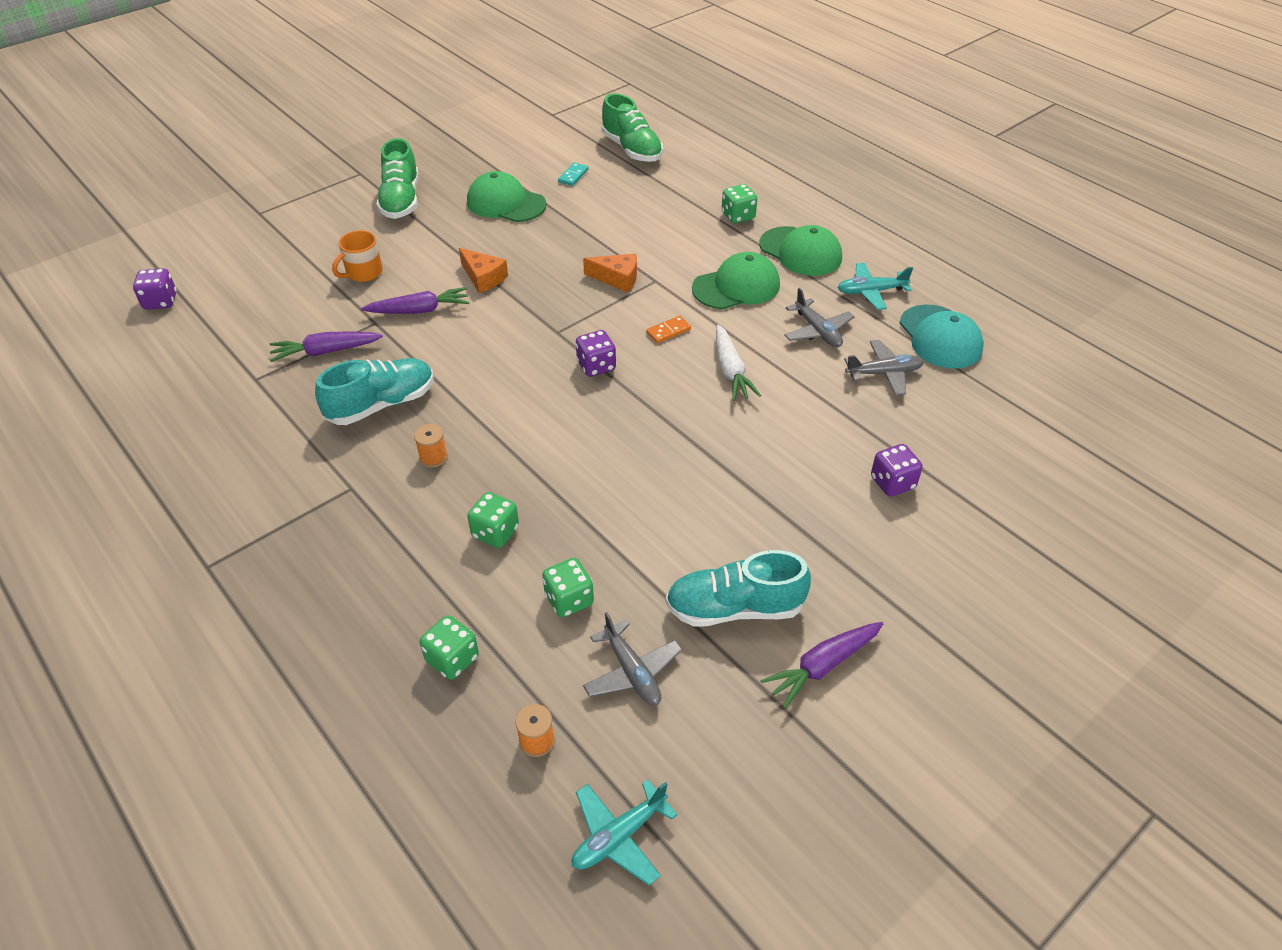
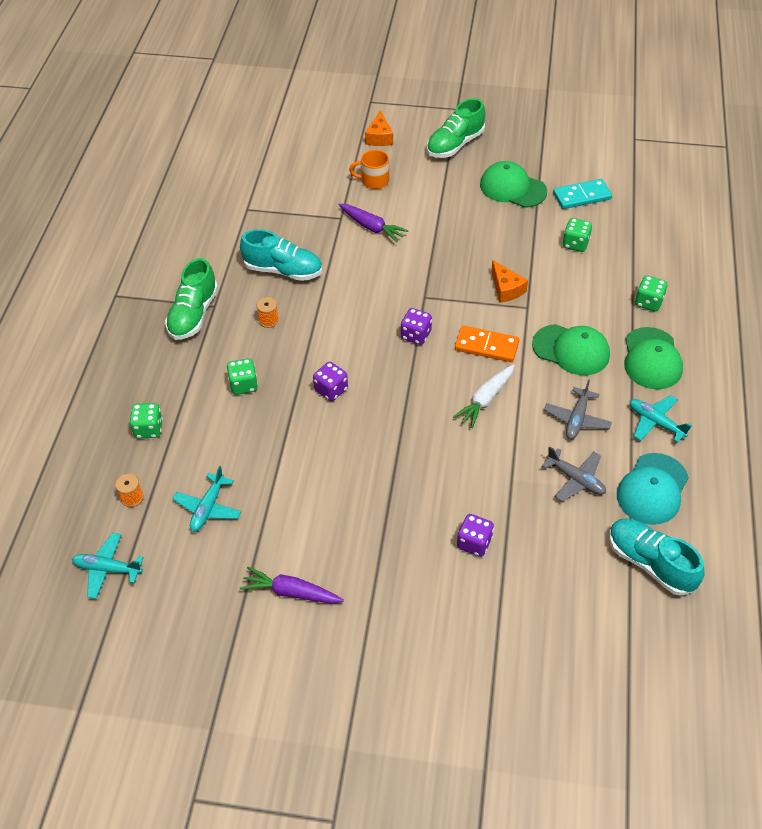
camera: 50 degrees right, 5 degrees up
(160, 301) = (259, 128): purple dice -> purple dice (331, 390)
(325, 352) = (296, 218): purple carrot -> none
(483, 278) = (432, 231): orange cheese -> orange cheese (379, 137)
(506, 203) = (512, 188): green cap -> green cap turned 45 degrees counterclockwise
(569, 600) = (229, 448): green dice -> green dice (575, 244)
(573, 176) = (582, 196): turquoise domino -> turquoise domino, size x1.77
(632, 149) = (650, 202): green shoe -> green shoe (193, 314)
(632, 672) = (208, 508): grey plane -> turquoise plane
(668, 331) = (486, 346): orange domino -> orange domino, size x1.77
(734, 608) = (293, 525): turquoise shoe -> turquoise shoe (650, 563)

